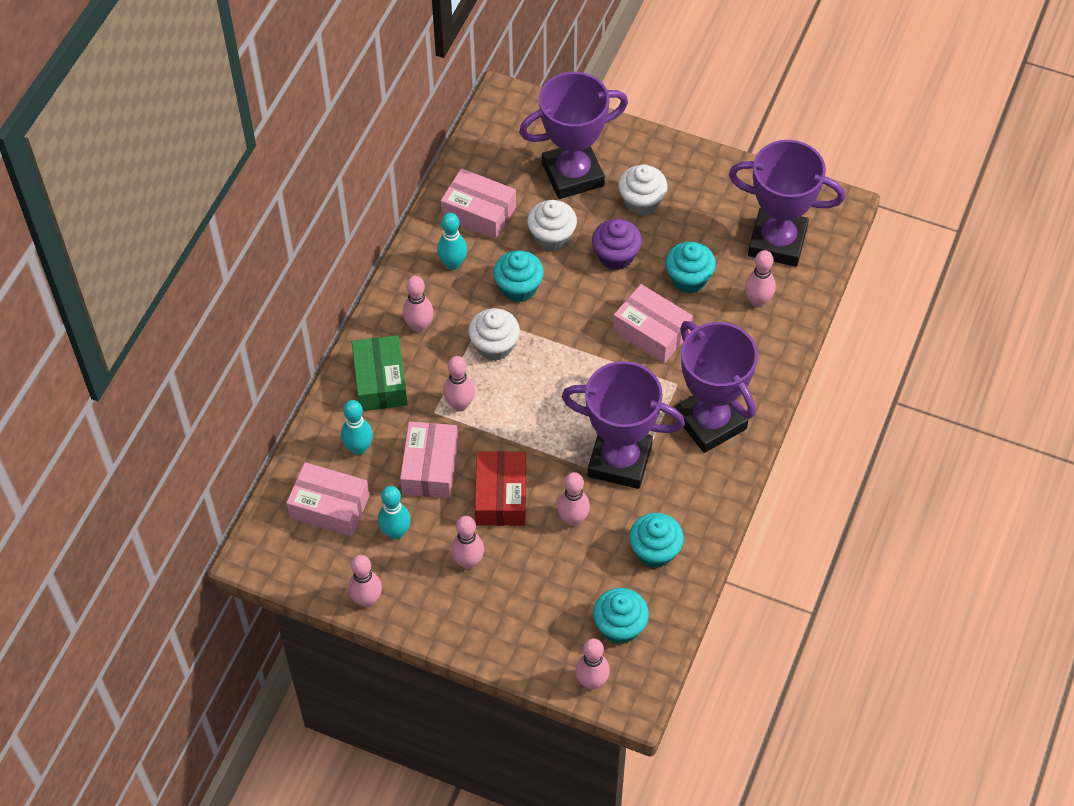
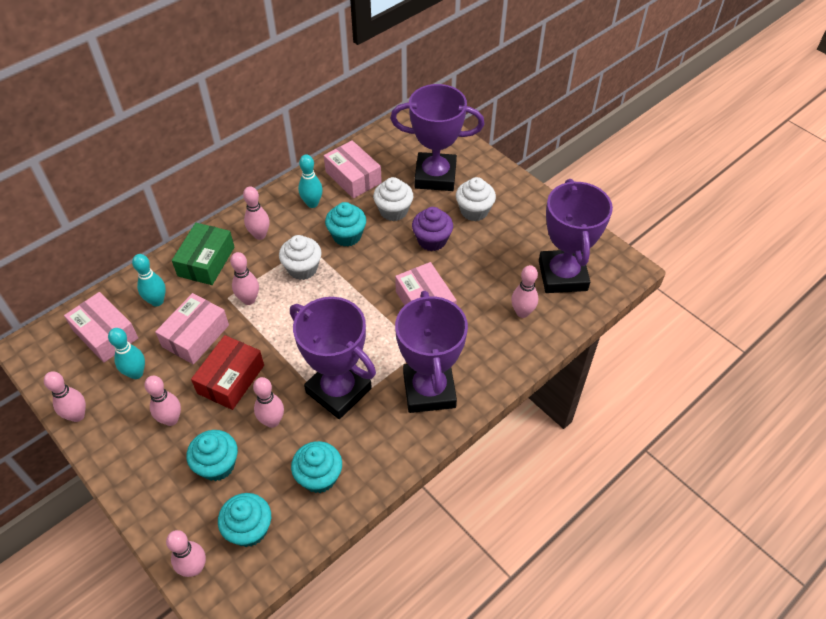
camera: 25 degrees right, 5 degrees down
(689, 279) = (477, 276): turquoise cupcake -> turquoise cupcake (217, 465)
(777, 242) = (562, 275): purple trophy -> purple trophy turned 45 degrees clockwise

